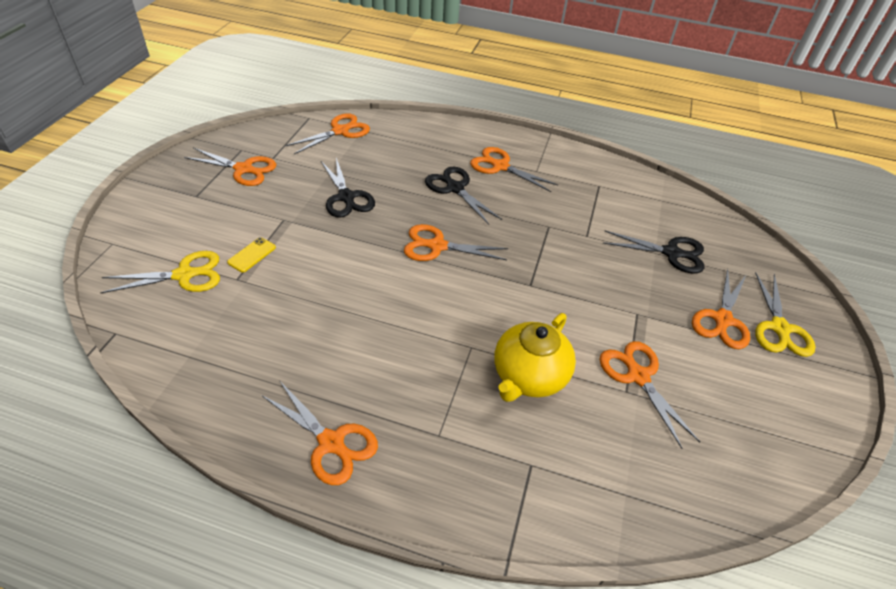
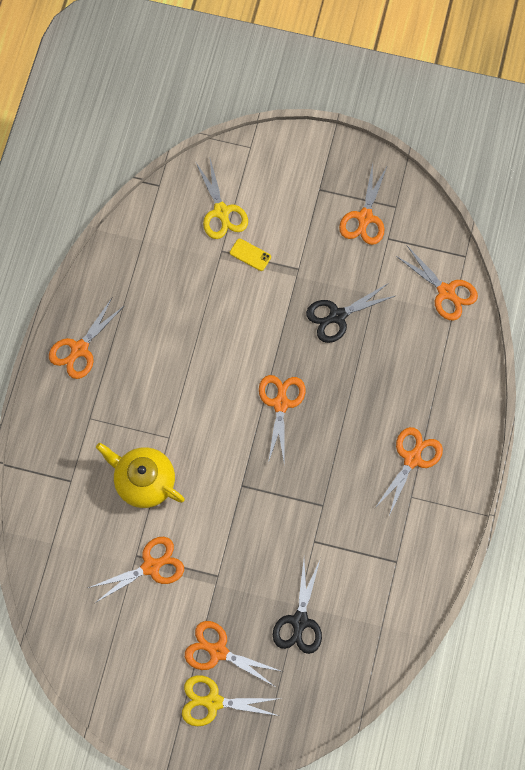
camera: 90 degrees right, 25 degrees up
(455, 188) = (367, 415): black scissors -> none

